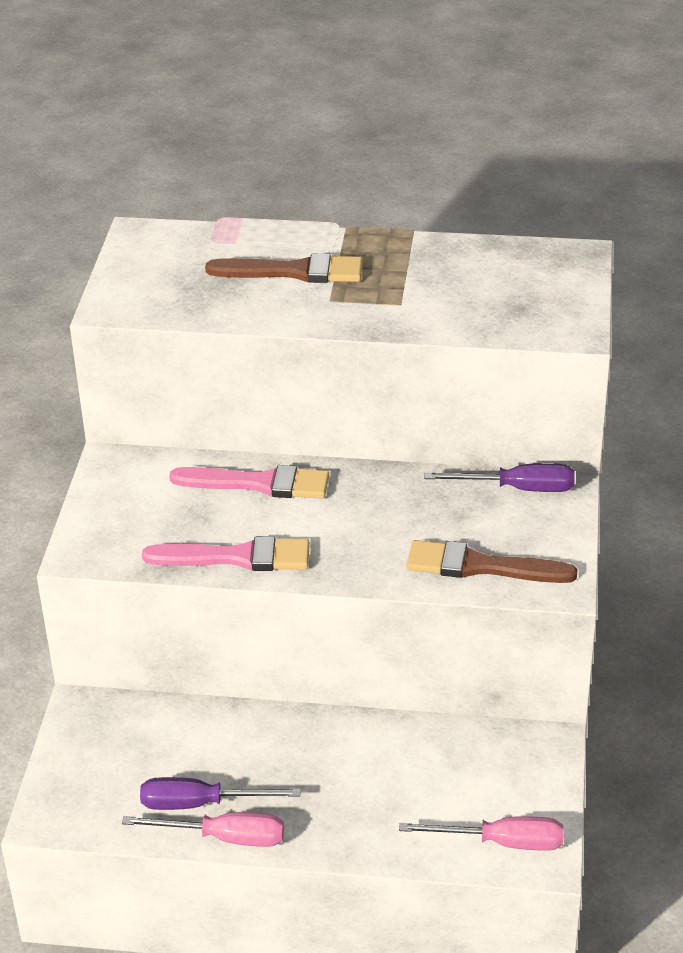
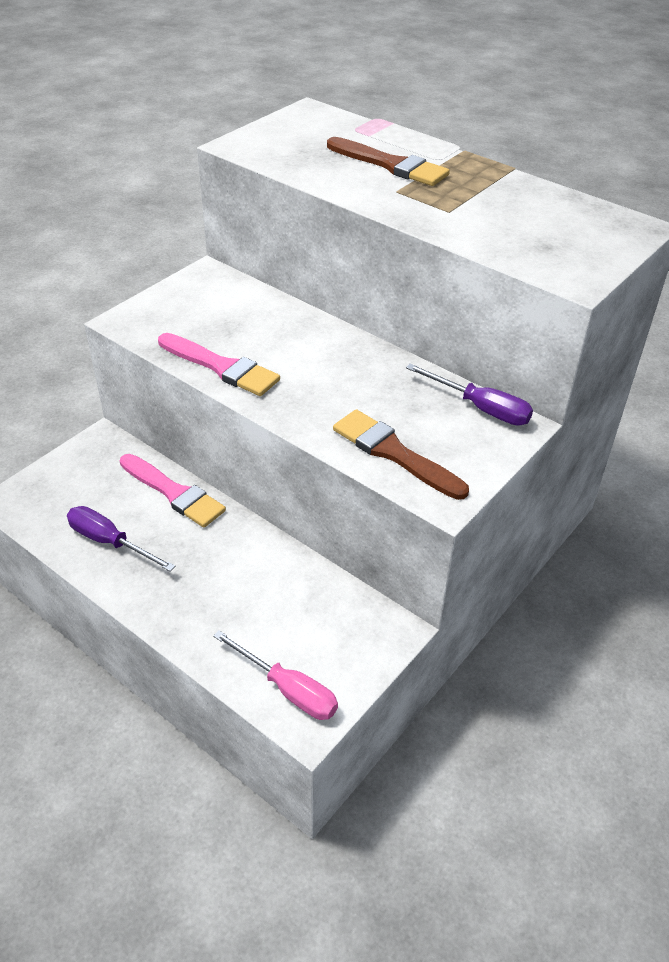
camera: 30 degrees right, 5 degrees up
(224, 838) = (101, 574): pink screwdriver -> none
(259, 483) = (289, 325): pink brush -> pink brush (174, 493)

